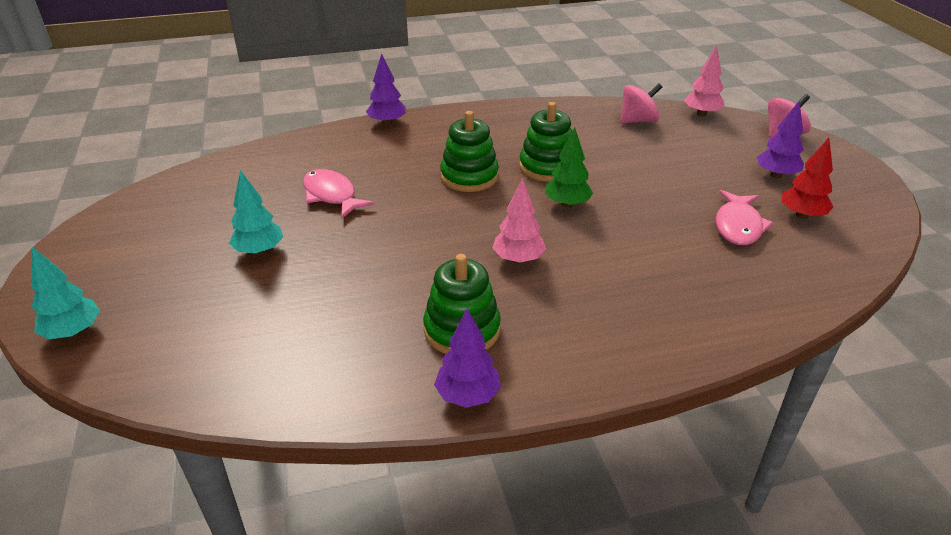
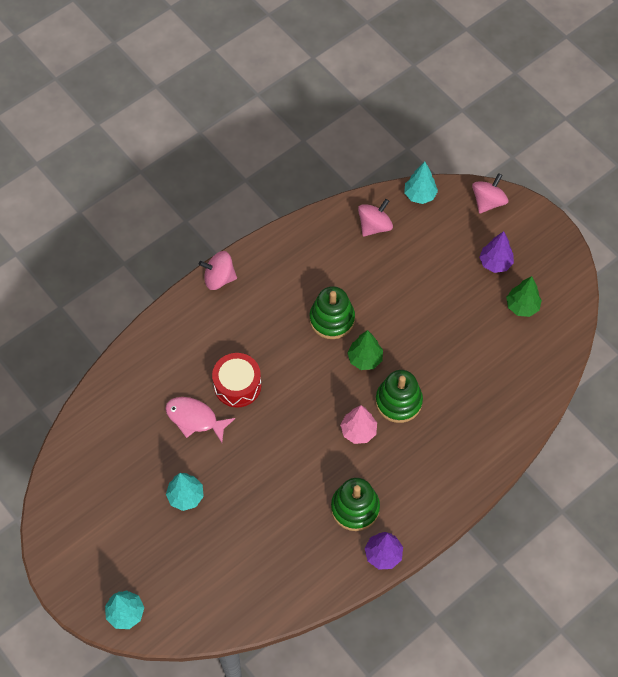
camera: 25 degrees left, 25 degrees up
(387, 123) = (178, 309): purple tree -> none
(401, 185) = (237, 385): none -> red drum
(446, 115) = (219, 278): none -> pink spinning top
(469, 177) = (281, 355): green stacking toy -> green stacking toy (398, 401)
(701, 114) = (419, 195): pink tree -> turquoise tree
(738, 226) = (484, 336): pink fish -> none
(801, 215) = (522, 306): red tree -> green tree

